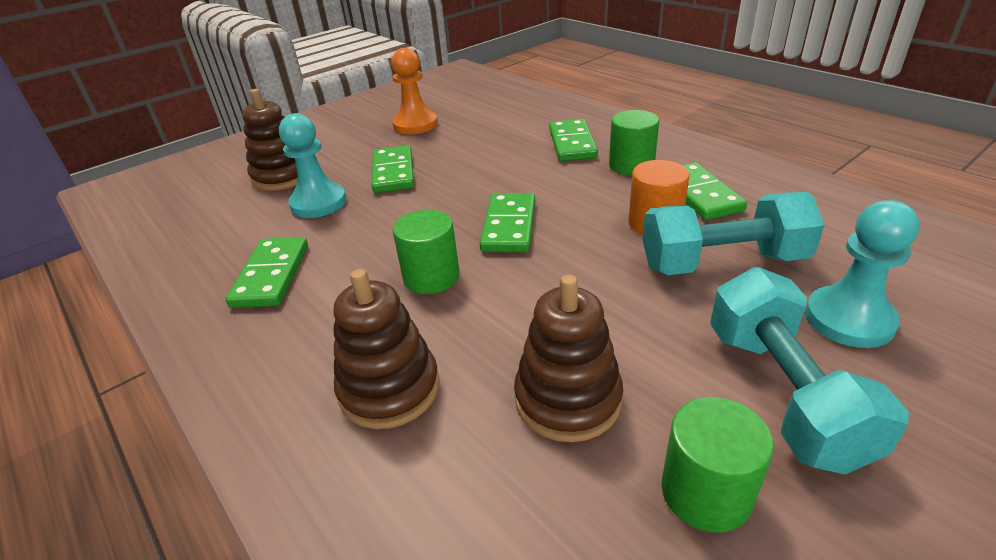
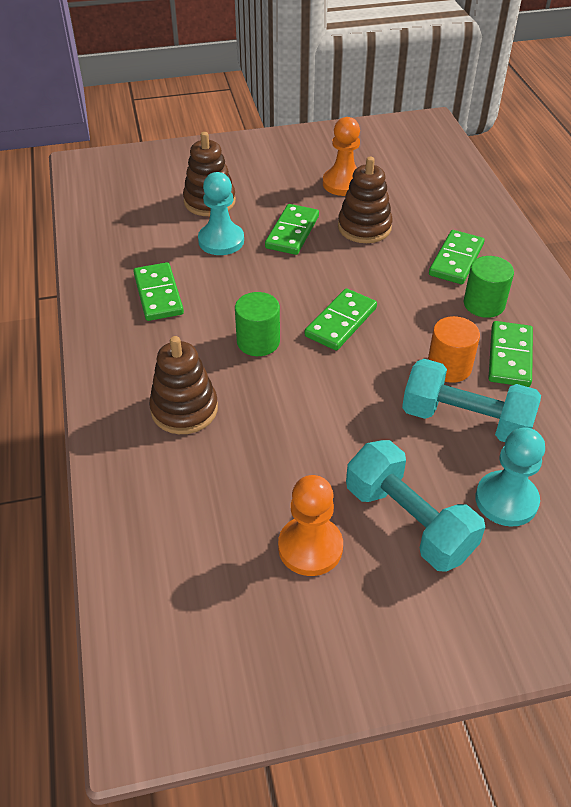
camera: 25 degrees right, 10 degrees up
(271, 275) = (158, 294): green domino -> green domino turned 45 degrees counterclockwise
(568, 399) = (279, 463): brown stacking toy -> brown stacking toy (364, 227)
(706, 492) = (310, 547): green cylinder -> orange pawn
(783, 393) = (408, 522): turquoise dumbbell -> turquoise dumbbell turned 60 degrees counterclockwise

